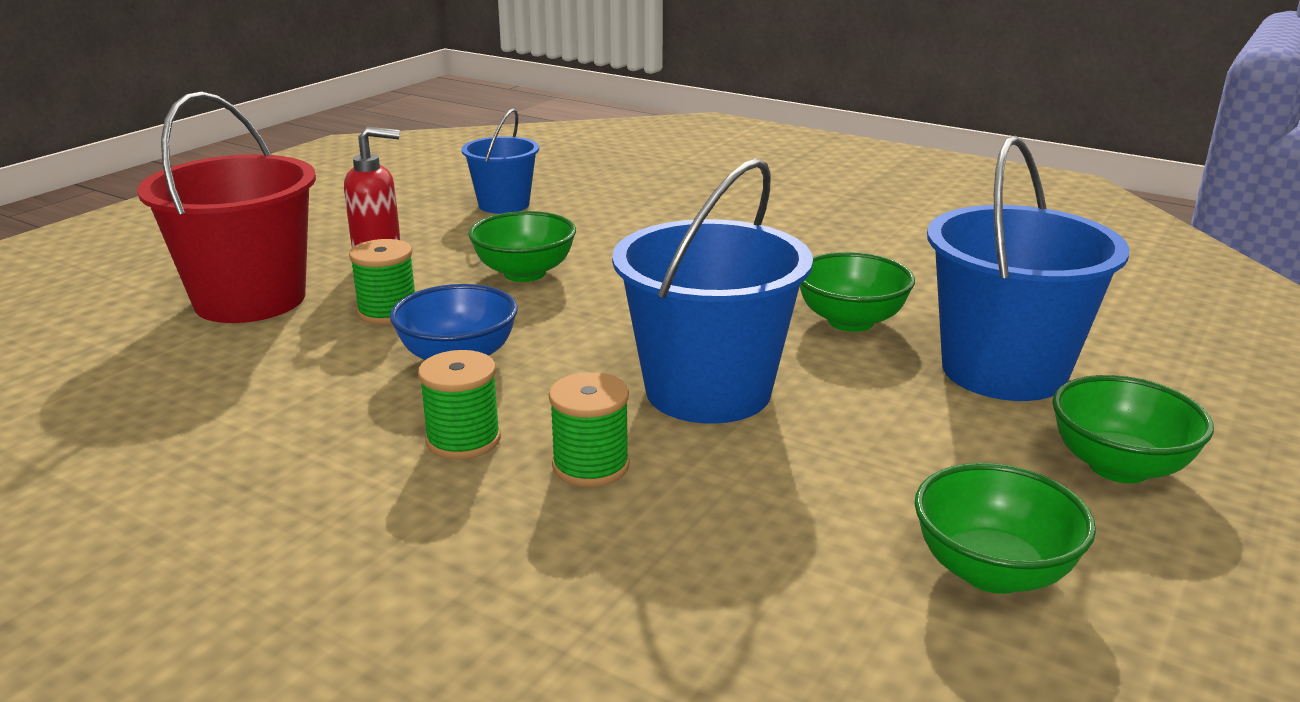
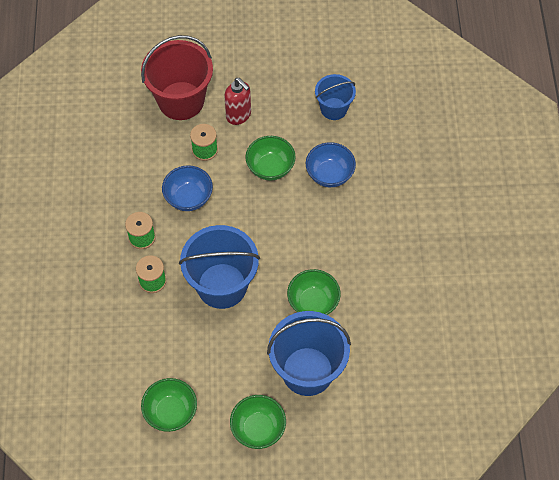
camera: 55 degrees right, 35 degrees up
(613, 238) = (329, 174): none -> blue bowl

